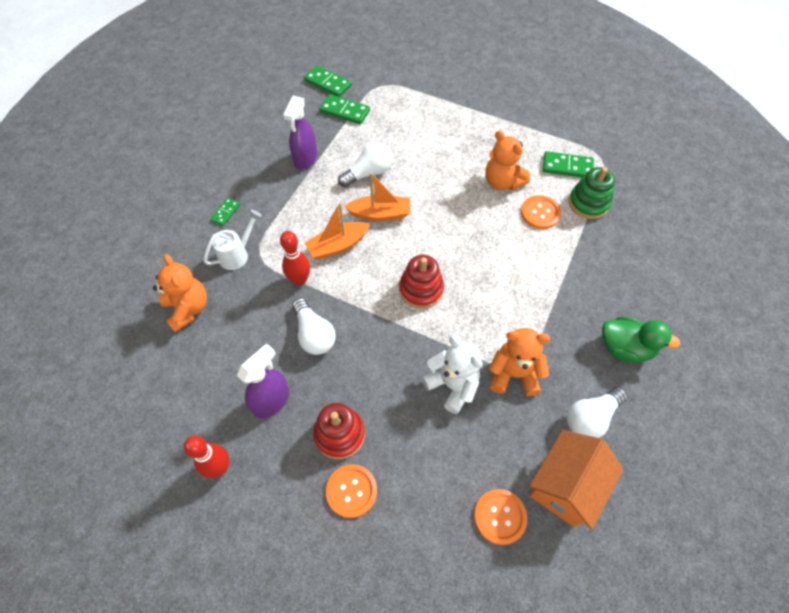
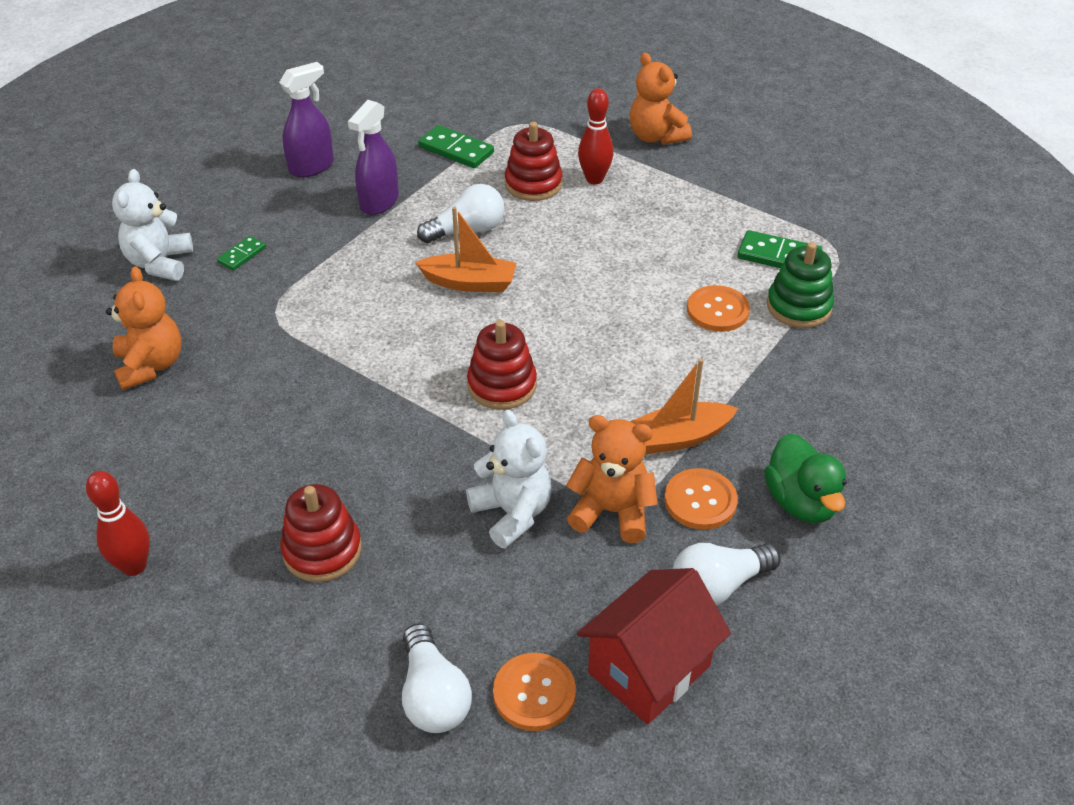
camera: 10 degrees right, 15 degrees down
(172, 227) = (160, 263): none -> white teddy bear
(237, 254) = (242, 308): white watering can -> none
(272, 401) = (235, 495): purple spray bottle -> purple spray bottle (312, 167)
(300, 280) = (324, 350): red bowling pin -> red bowling pin (594, 179)
(314, 334) = (323, 421): white light bulb -> white light bulb (433, 695)
(328, 83) = (441, 113): green domino -> none
(338, 245) = (393, 315): orange boat -> orange boat (678, 437)
(351, 491) = (317, 625): orange button -> orange button (700, 501)
(401, 132) = (533, 184): none -> red stacking toy
(502, 182) = (670, 264): orange teddy bear -> orange teddy bear (656, 137)
(565, 486) = (649, 669): orange house -> red house
(625, 348) = (801, 502): green duck -> green duck turned 45 degrees clockwise

